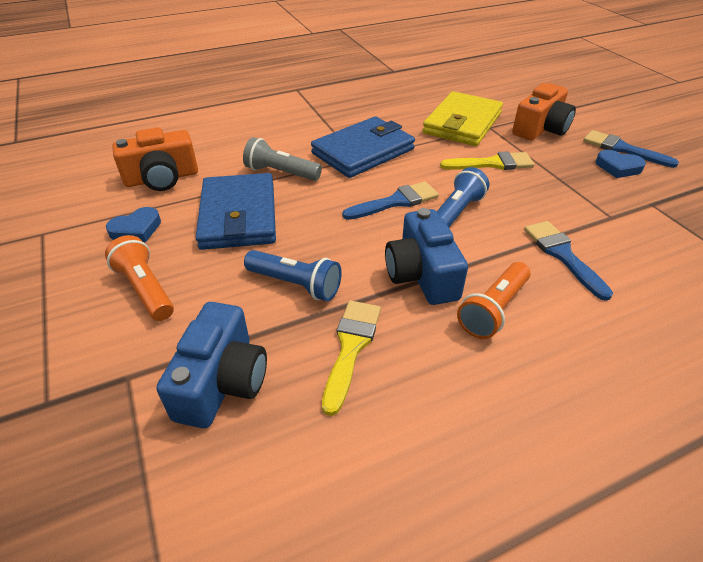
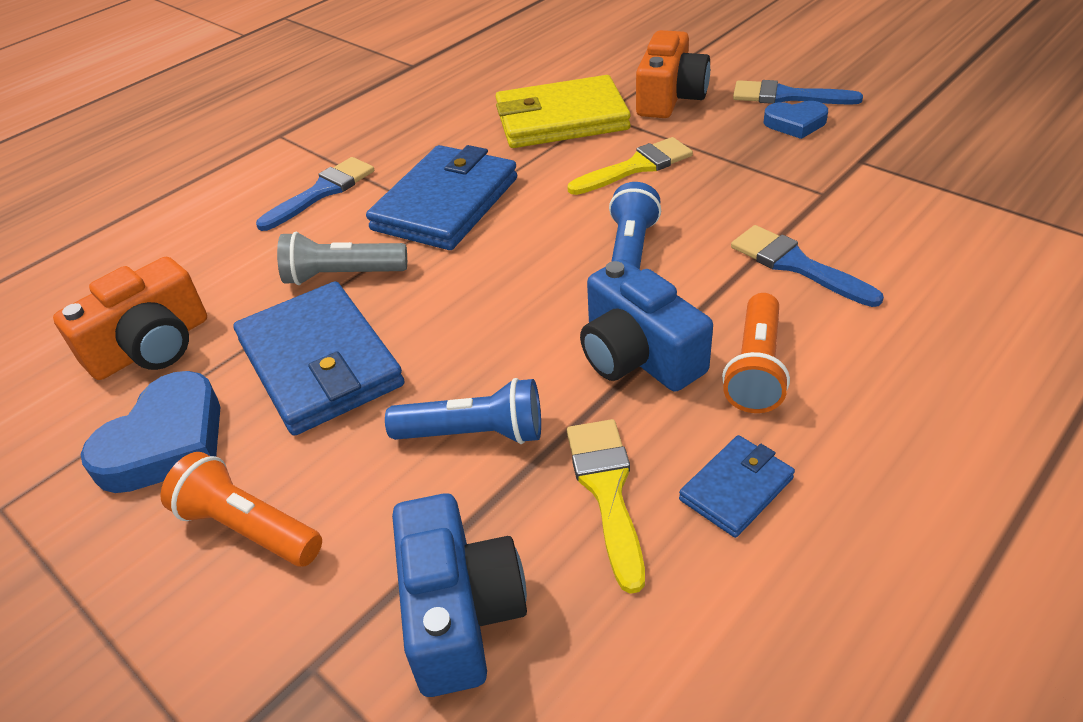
camera: 20 degrees left, 0 degrees up
(136, 229) = (166, 442): blue heart -> blue heart, size x1.63
(396, 202) = (540, 264): blue brush -> blue brush (322, 192)
(432, 379) = (736, 489): none -> blue wallet
(462, 123) = (561, 119): yellow wallet -> yellow wallet turned 75 degrees clockwise

